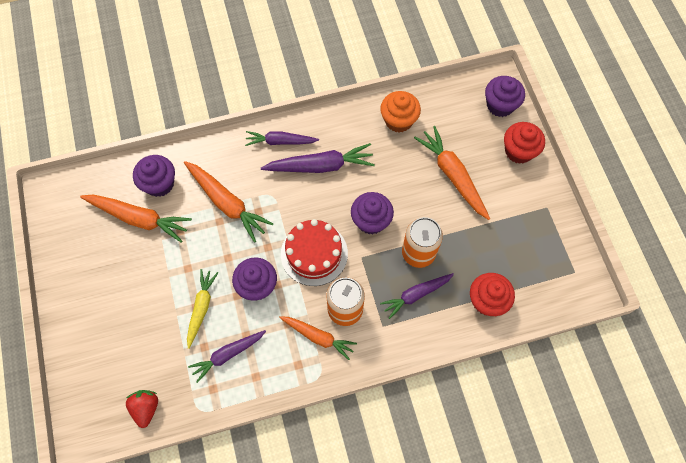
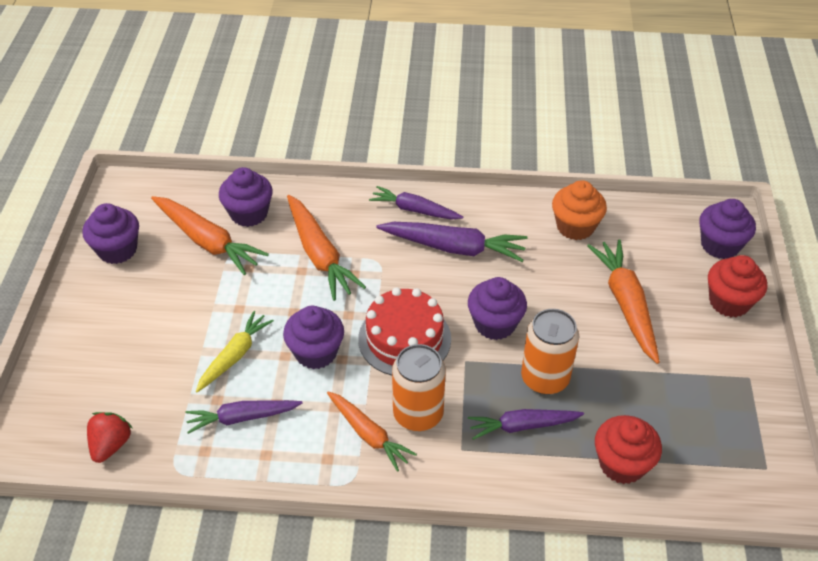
camera: 20 degrees right, 20 degrees down
(74, 248) = (117, 250): none -> purple cupcake

